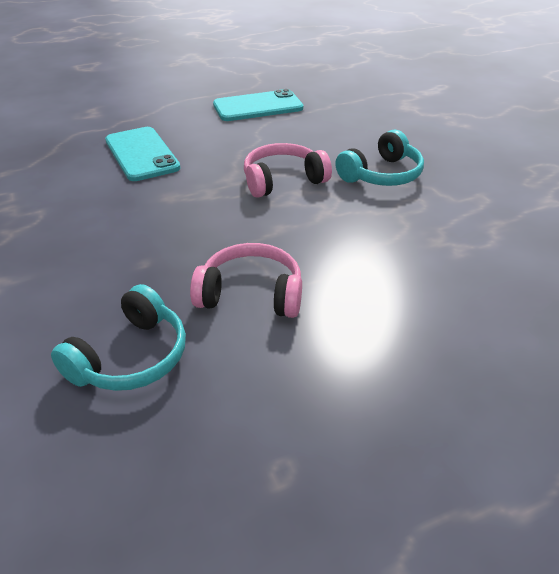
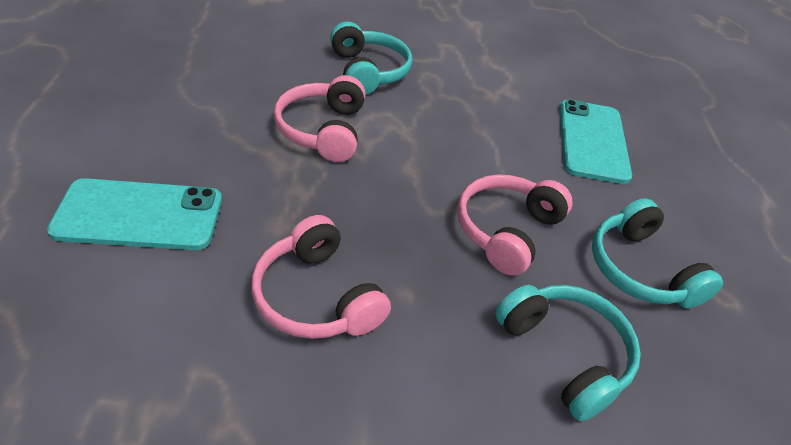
camera: 70 degrees left, 5 degrees up
(118, 229) = (317, 296): none -> pink headphones
(258, 106) = (130, 76): turquoise phone -> turquoise phone (592, 141)
(270, 392) = (640, 269): none -> turquoise headphones

